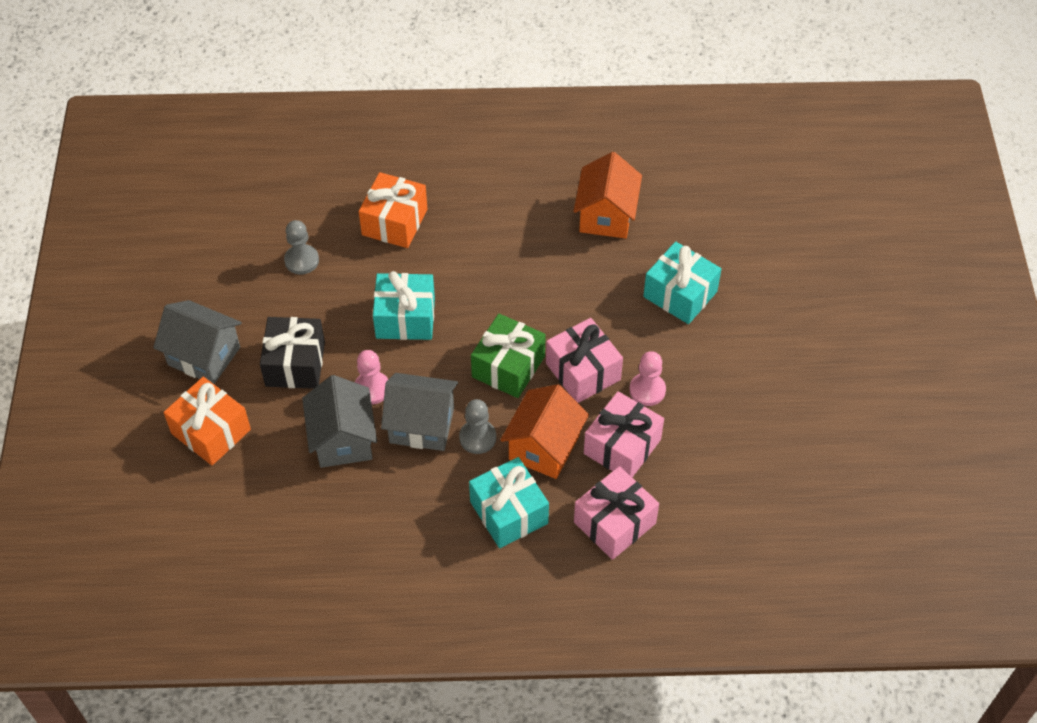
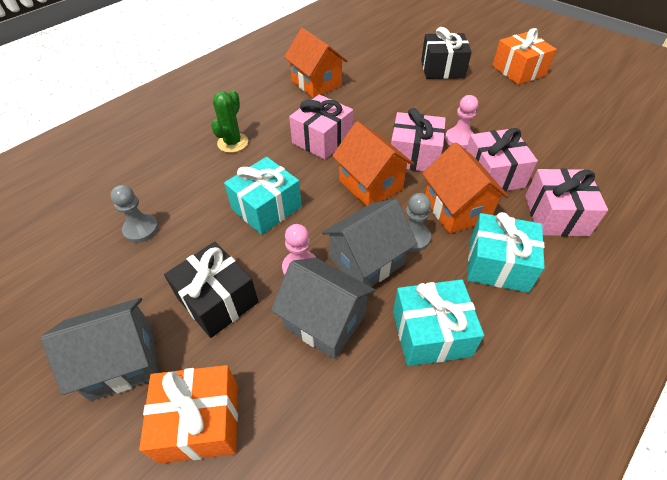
camera: 45 degrees left, 5 degrees down
(394, 222) = (188, 163): orange gift -> orange gift (518, 70)
(450, 229) = (233, 143): none -> green cactus
(508, 367) = (370, 185): green gift -> orange house
(527, 288) = (322, 139): none -> pink gift
(680, 294) = (405, 90): turquoise gift -> turquoise gift (431, 333)
(760, 299) = (442, 69): none -> black gift

